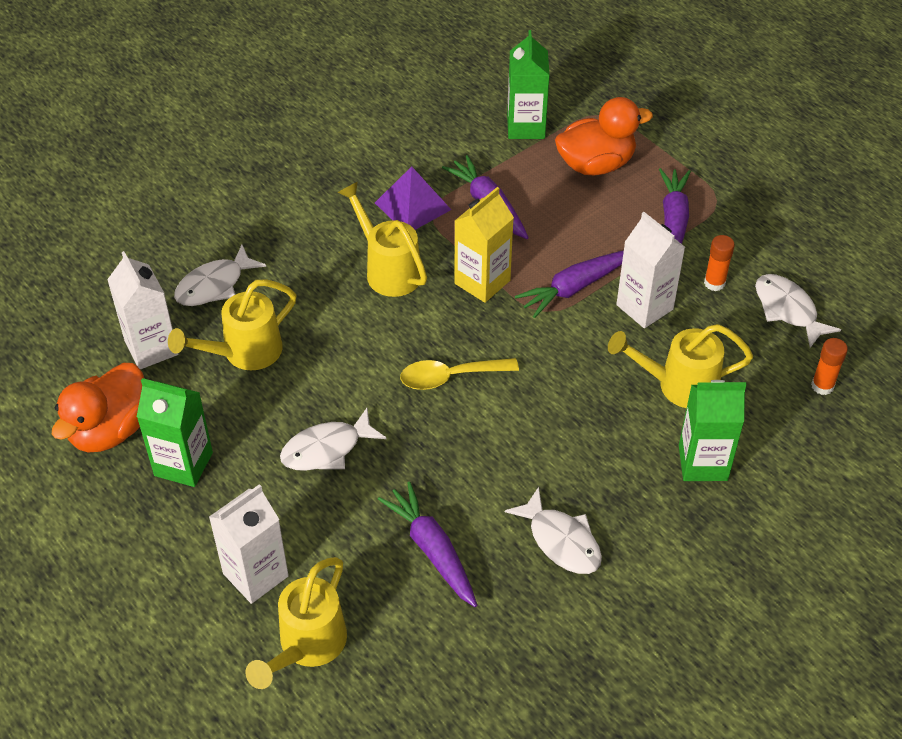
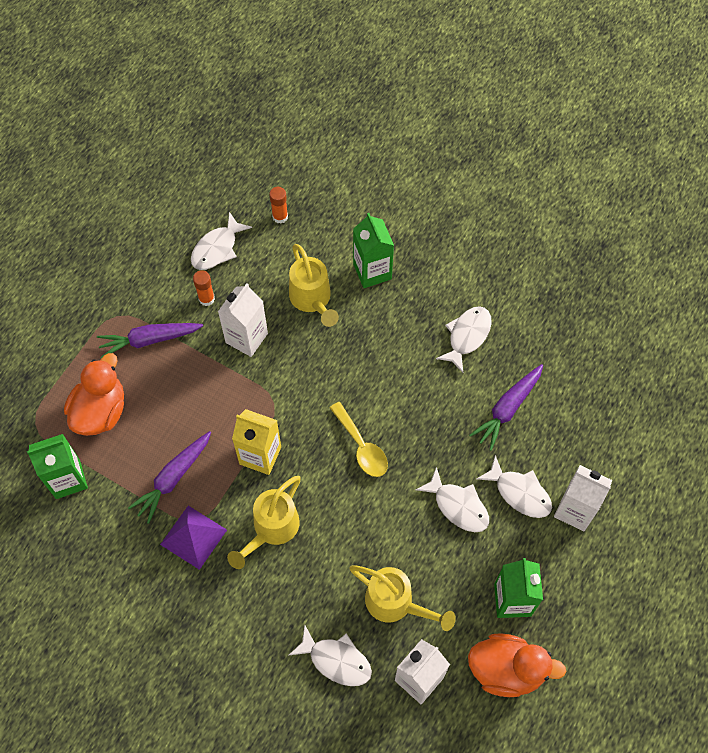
camera: 110 degrees left, 15 degrees up
(307, 646) = (608, 457): yellow watering can -> none
(310, 520) = (519, 492): none -> white fish
(574, 288) = (243, 389): purple carrot -> none
(596, 164) = (100, 411): orange duck -> orange duck turned 60 degrees clockwise

